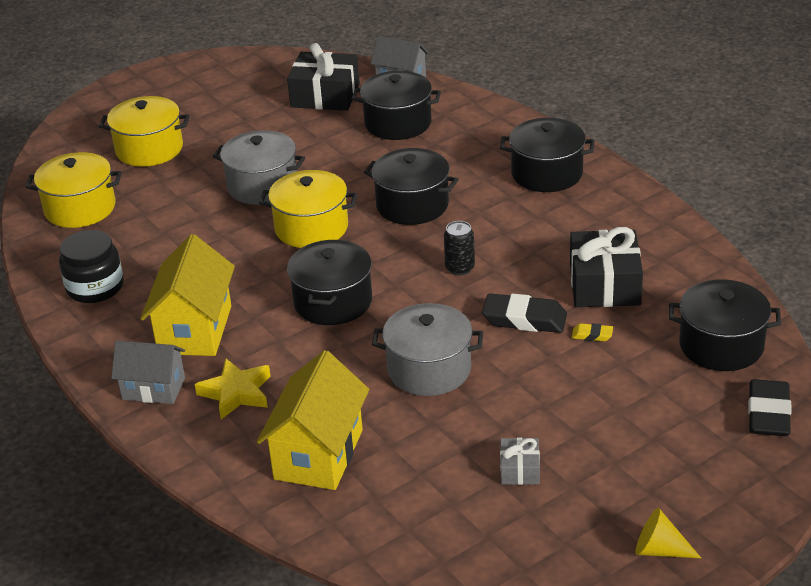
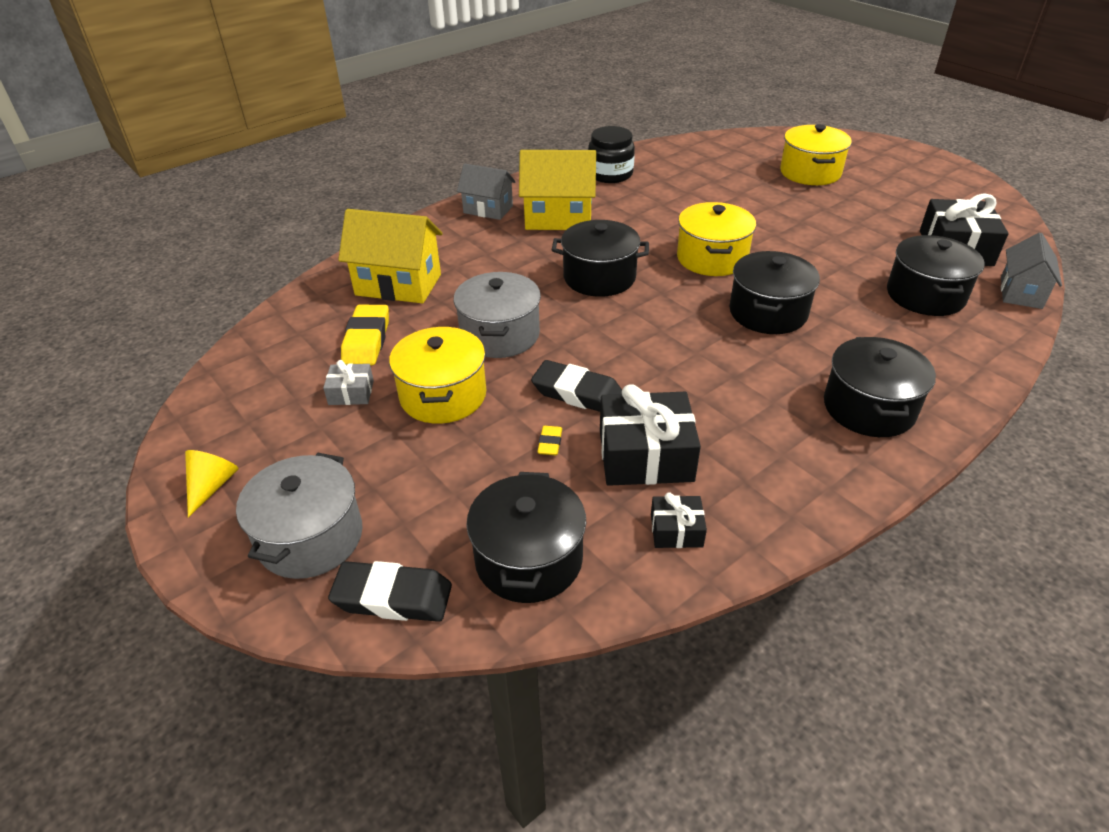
camera: 85 degrees right, 5 degrees up
(80, 208) = (712, 156): yellow pot -> yellow pot (443, 395)
(153, 389) = (488, 209): grey house -> grey house turned 75 degrees counterclockwise
(236, 393) = (479, 243): yellow star -> none
(262, 186) = (773, 228): grey pot -> grey pot (310, 537)
(429, 468) = (367, 340): none -> yellow eraser
(460, 268) = (661, 347): black can -> none
(524, 319) = (577, 393): black eraser -> black eraser turned 75 degrees counterclockwise
(684, 274) = (676, 530): none -> black gift

